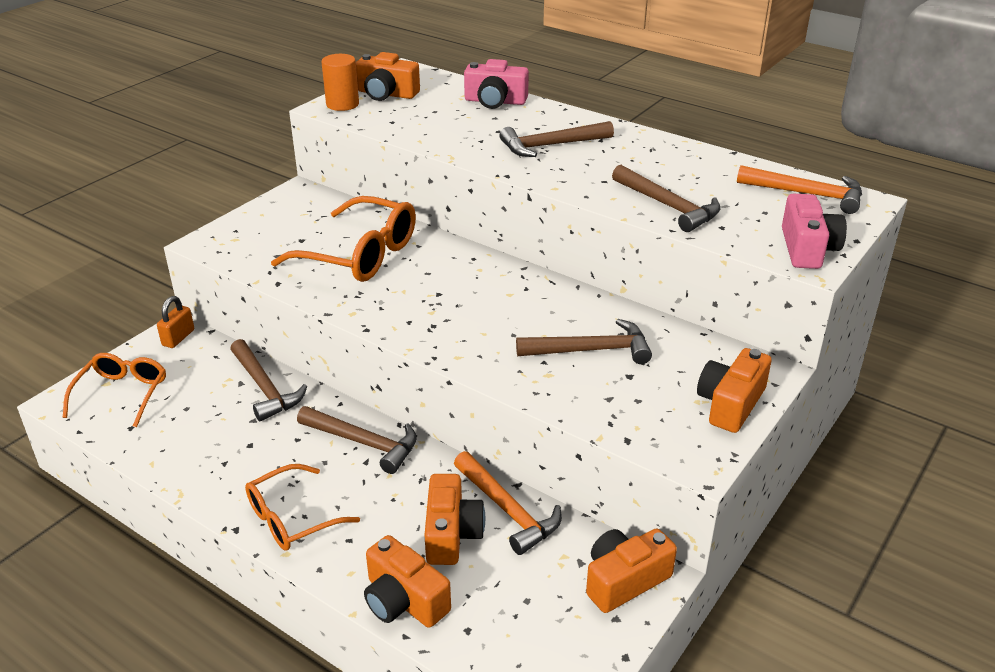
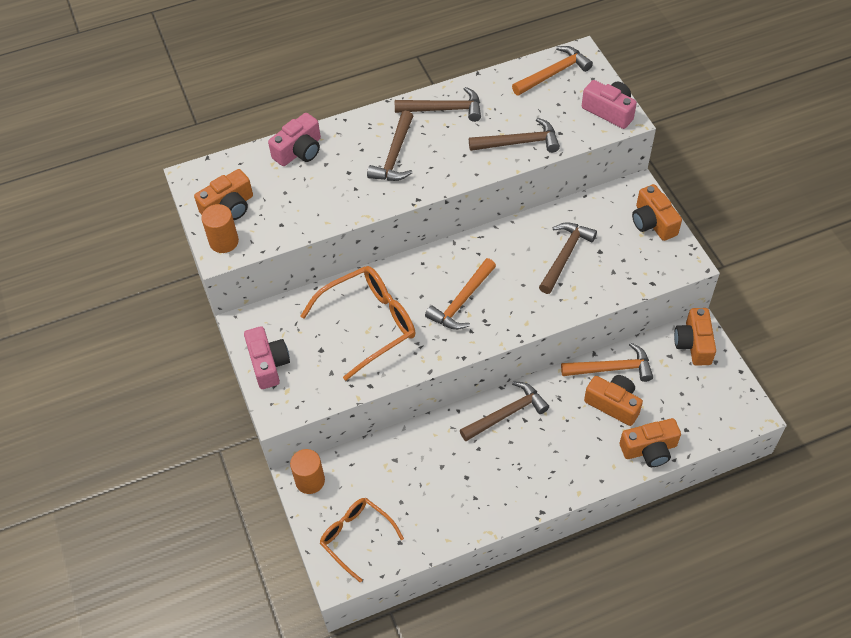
camera: 55 degrees left, 20 degrees up
(178, 338) = (310, 480): orange padlock -> orange cylinder
(260, 218) = (268, 364): none -> pink camera
(265, 388) = (411, 447): brown hammer -> brown hammer (444, 109)
(292, 518) = (551, 479): orange glasses -> none
(445, 301) = (462, 301): none -> orange hammer

